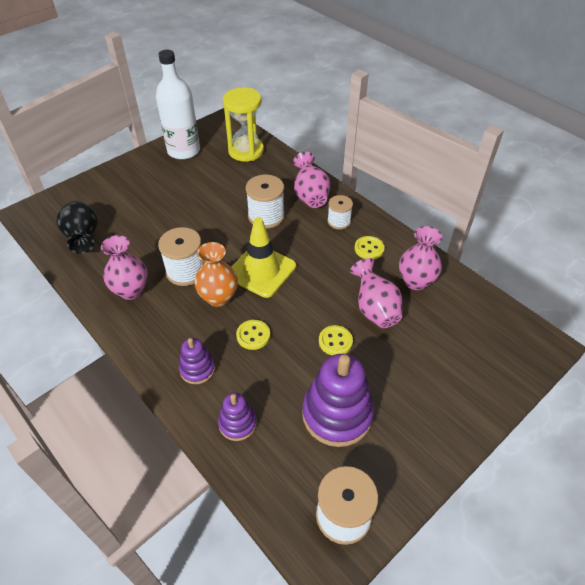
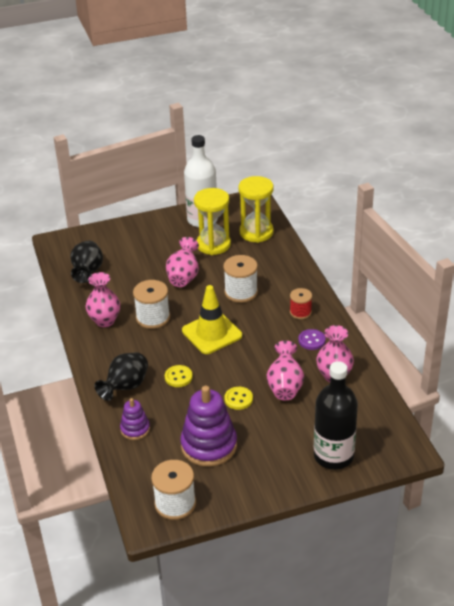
camera: 25 degrees right, 10 degrees down
(197, 369) = (125, 387): purple stacking toy -> black vase
(209, 173) = (213, 244): none -> yellow hourglass
(218, 297) = (167, 343): orange vase -> none
(310, 196) = (289, 285): pink vase -> pink vase (184, 277)
(339, 221) = (300, 312): white spool -> red spool
(369, 249) = (311, 340): yellow button -> purple button
(477, 378) = (333, 456): none -> black bottle

